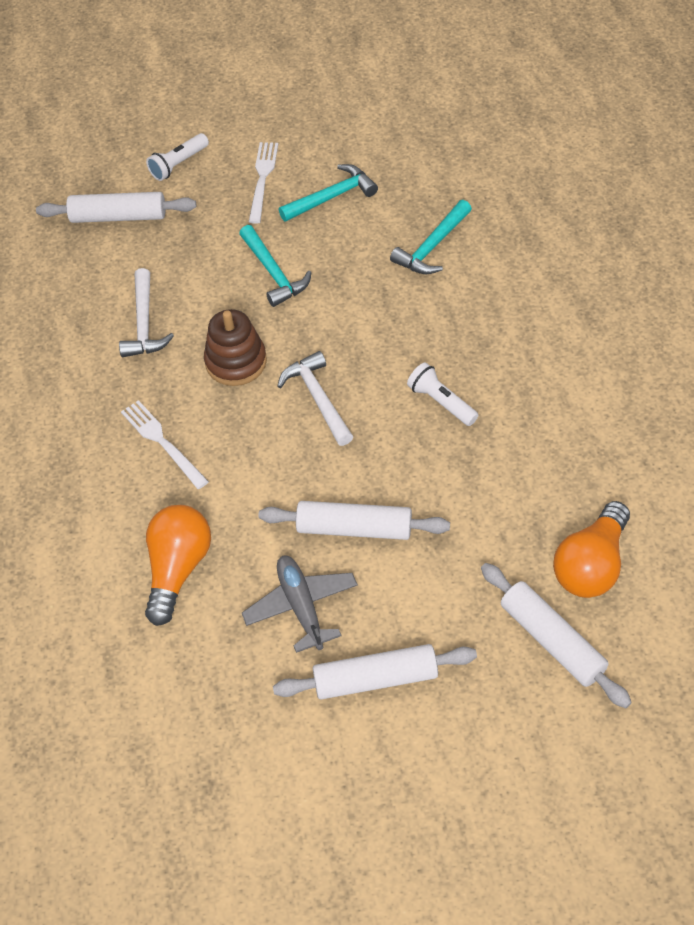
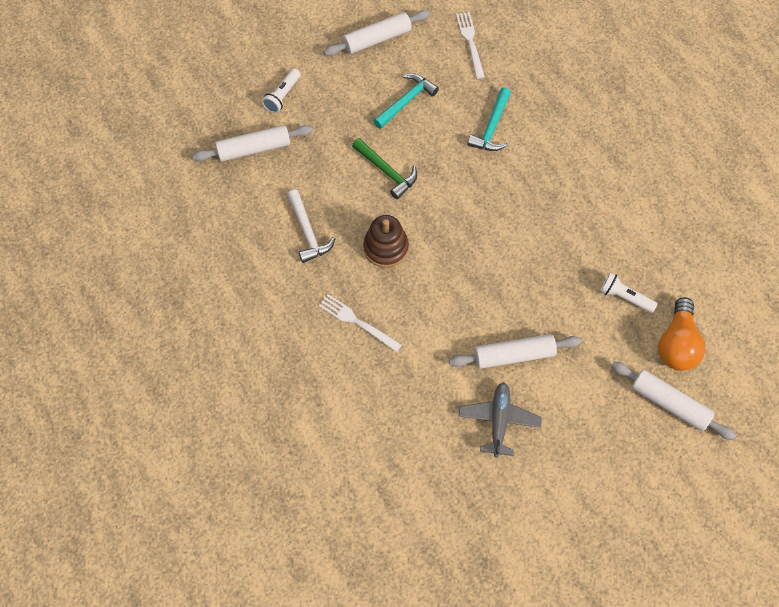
camera: 20 degrees left, 10 degrees up
(178, 569) = (405, 414): orange light bulb -> none
(262, 179) = (350, 96): white fork -> white fork (470, 42)
(273, 273) = (386, 171): turquoise hammer -> green hammer
(301, 606) = (499, 421): grey plane -> grey plane turned 45 degrees clockwise
(318, 398) = (454, 263): white hammer -> none
(375, 678) = (566, 459): white rolling pin -> white rolling pin (377, 39)
(441, 402) = (539, 247): white flashlight -> white flashlight (624, 297)

